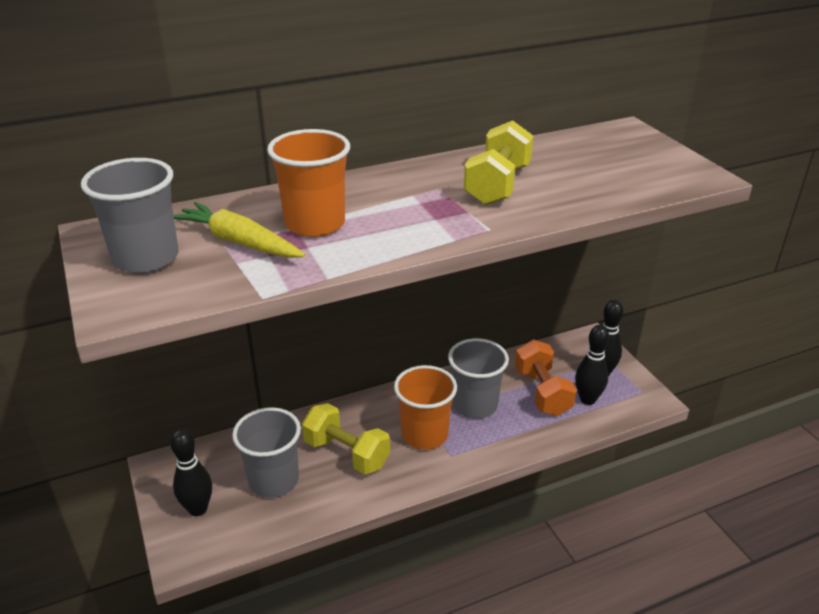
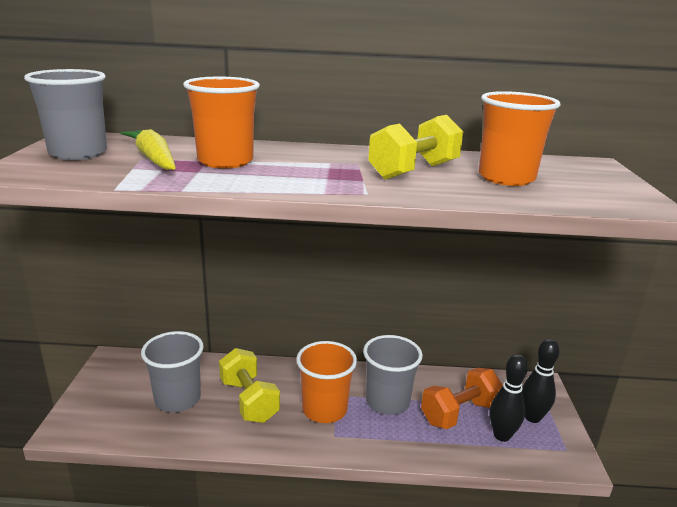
camera: 25 degrees right, 10 degrees down
(198, 509) = (107, 398): black bowling pin -> none
(542, 392) = (459, 413): orange dumbbell -> orange dumbbell turned 45 degrees clockwise
(578, 172) = (506, 178): none -> orange cup

